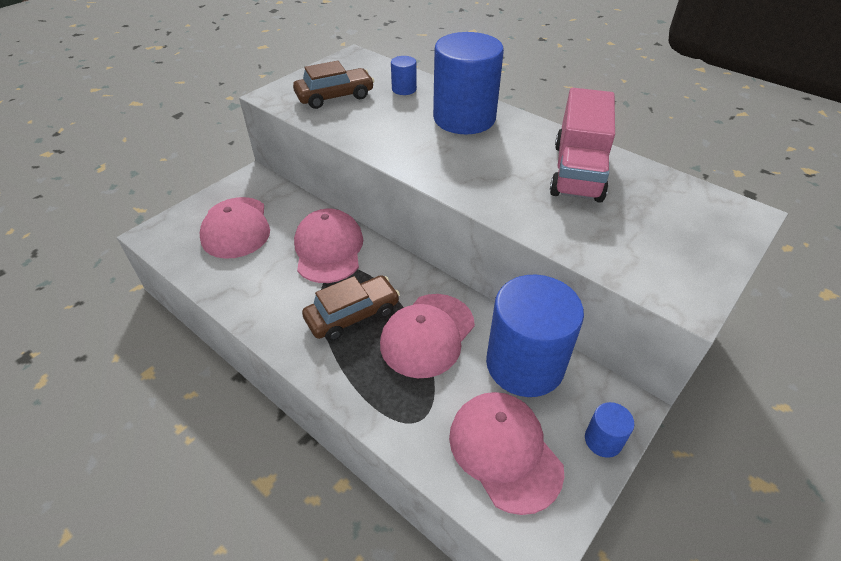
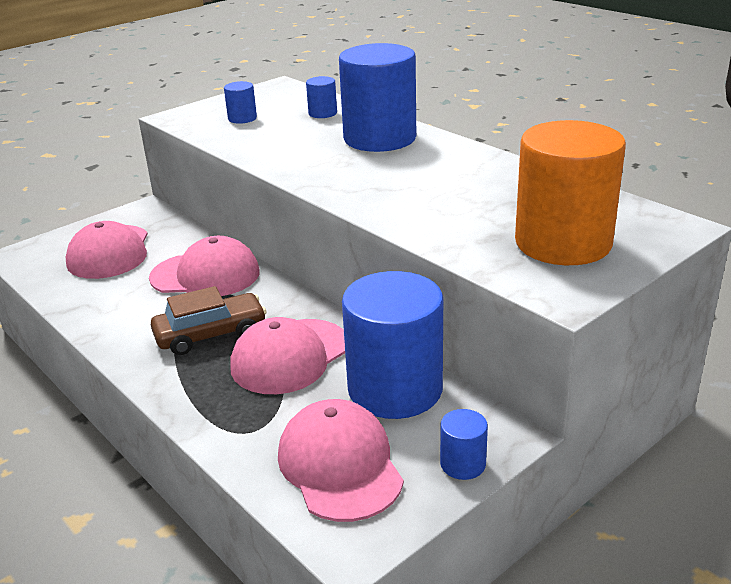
camera: 10 degrees right, 15 degrees down
(328, 249) = (205, 275): pink cap -> pink cap turned 90 degrees clockwise
(335, 96) = (242, 118): brown car -> blue cylinder
(577, 171) = (490, 185): pink truck -> none
(663, 237) = (563, 243): none -> orange cylinder

